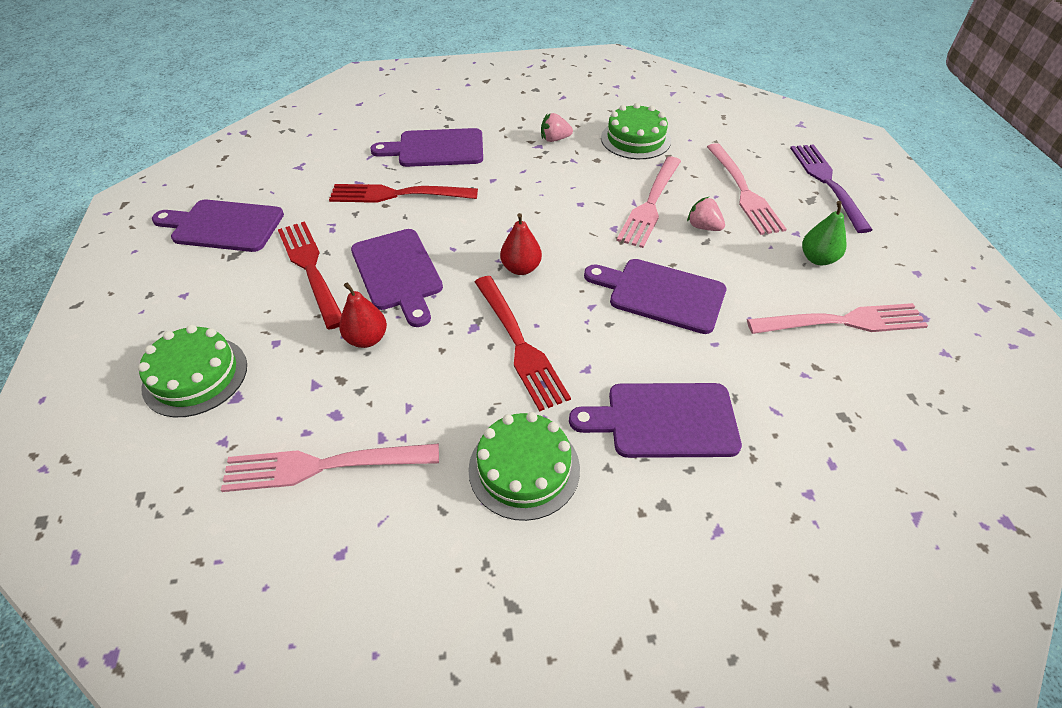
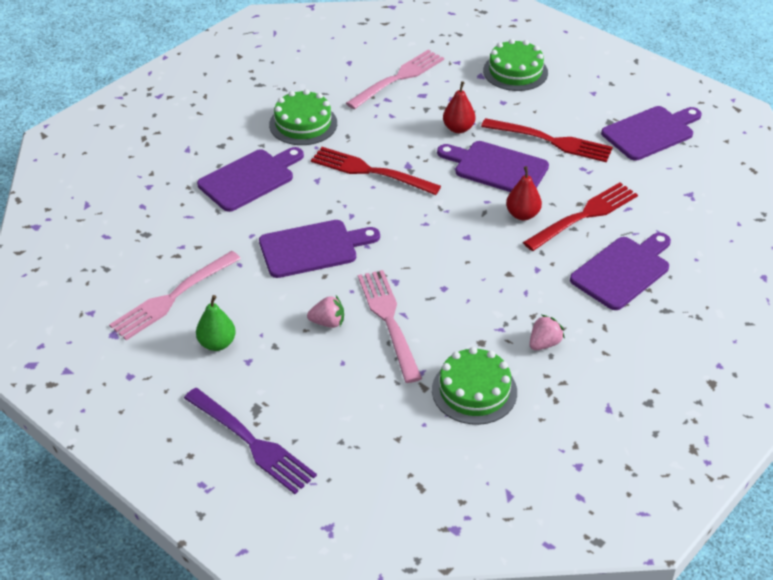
camera: 140 degrees right, 5 degrees down
(521, 268) = (425, 214): red pear -> red pear (522, 215)
(743, 191) = (322, 383): pink fork -> none

